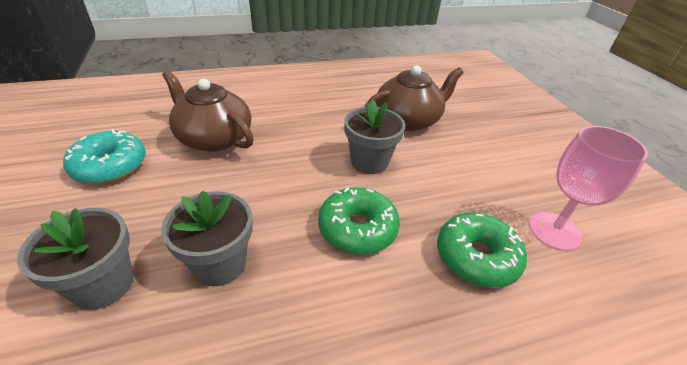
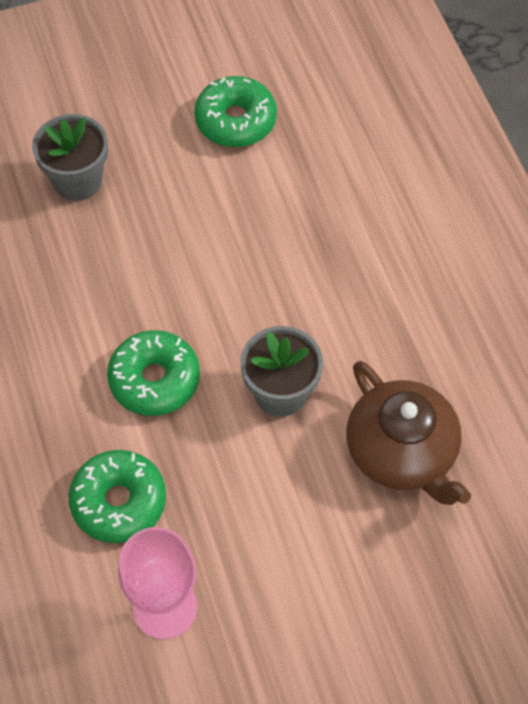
camera: 90 degrees right, 20 degrees up
(110, 166) = (235, 121): turquoise donut -> green donut
(213, 138) = (307, 203): brown teapot -> none
(220, 264) = (102, 260): grey flower pot -> none

